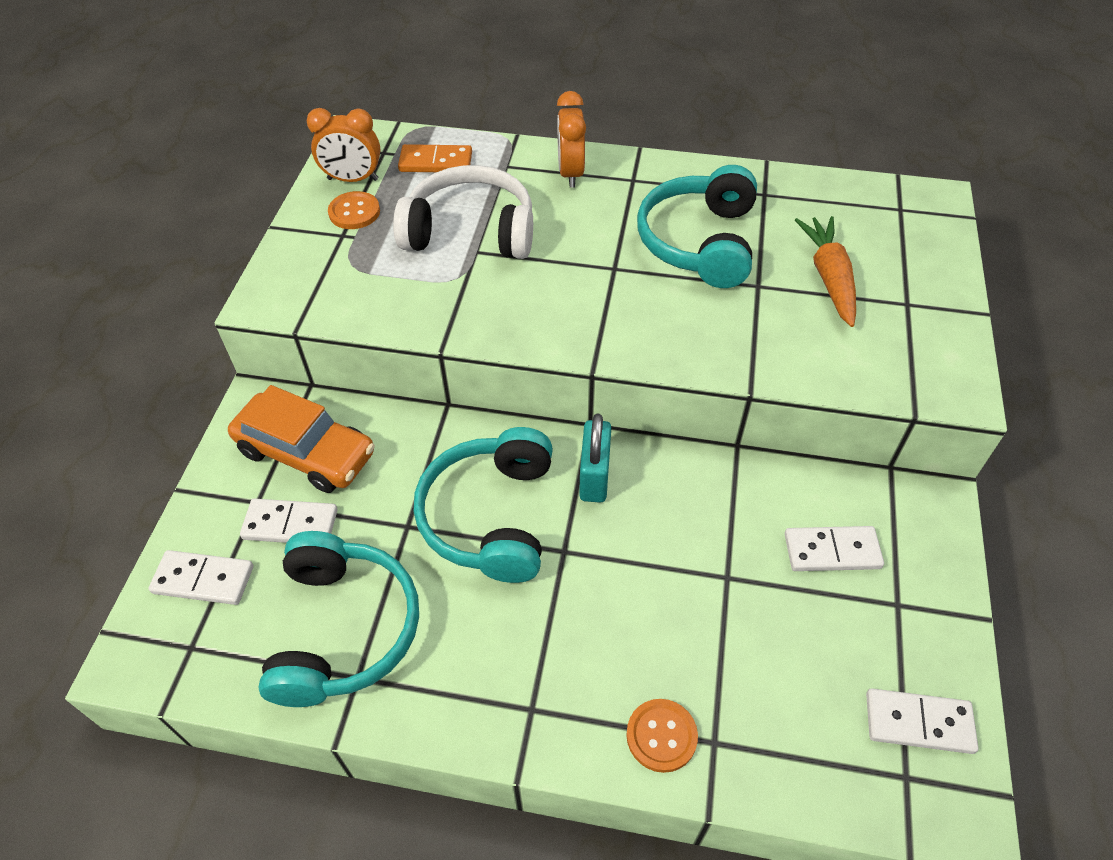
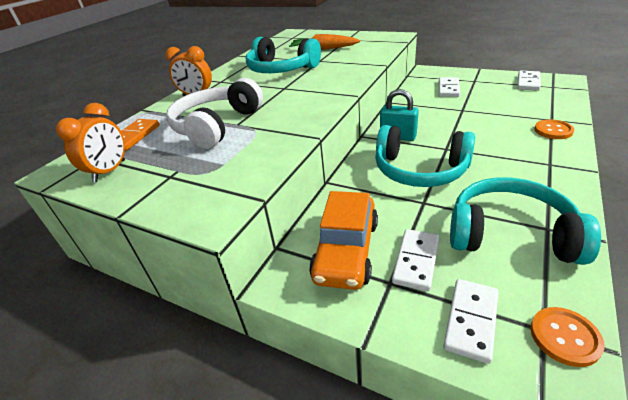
camera: 70 degrees left, 15 degrees down
(306, 452) = (346, 250): orange car -> orange car turned 150 degrees clockwise
(354, 212) = (149, 170): orange button -> orange button (564, 337)

